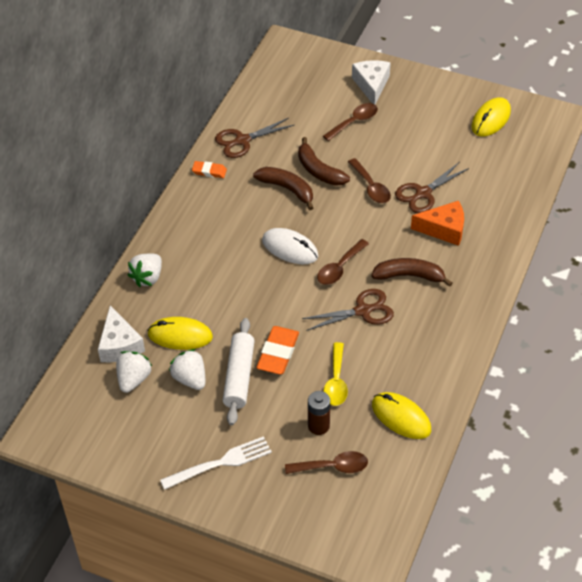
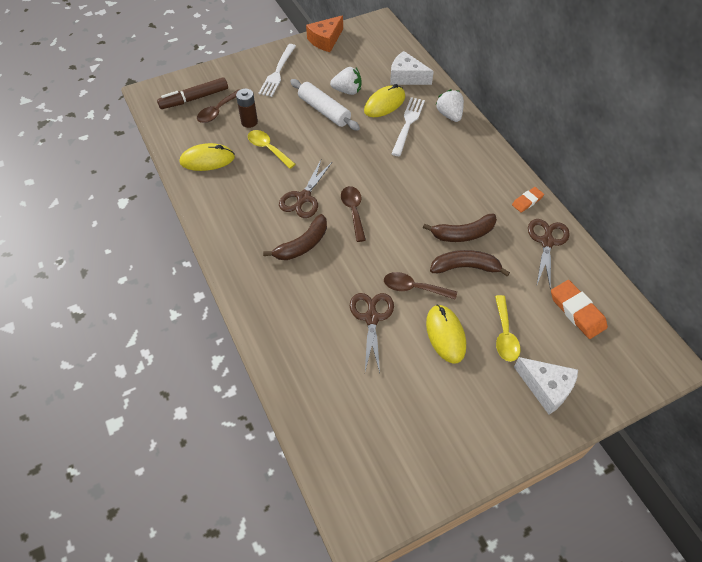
camera: 130 degrees right, 5 degrees up
(133, 379) = (374, 70): white strawberry -> none
(192, 299) = (408, 124): none -> white fork
(278, 353) = (320, 137): orange eraser -> orange eraser (577, 311)
(290, 248) = (400, 197): white mouse -> none
(337, 505) = (194, 98): none -> brown marker
(354, 122) = (504, 334): brown spoon -> yellow spoon
(443, 229) = (321, 301): orange cheese -> orange cheese (325, 40)
(491, 119) = (409, 453): yellow mouse -> yellow mouse (445, 335)

